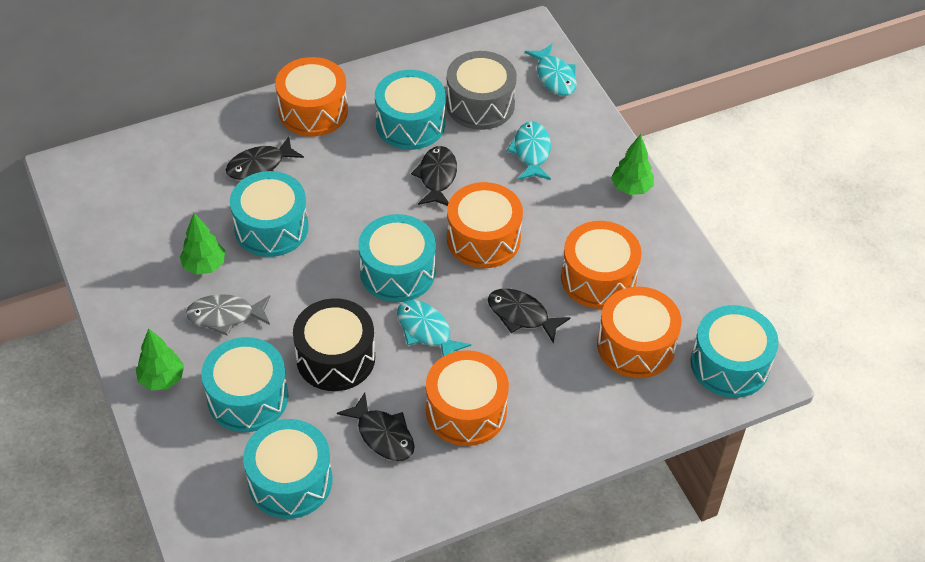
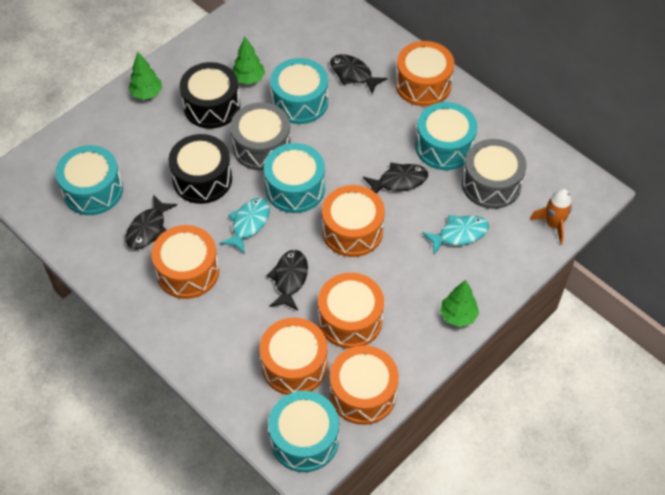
camera: 70 degrees right, 5 degrees up
(225, 316) = (212, 106): grey fish -> black drum
(248, 397) = (150, 143): turquoise drum -> none
(319, 284) = (262, 147): none -> grey drum
(554, 76) = (553, 224): turquoise fish -> orange rocket
(693, 296) = (363, 393): none -> orange drum

